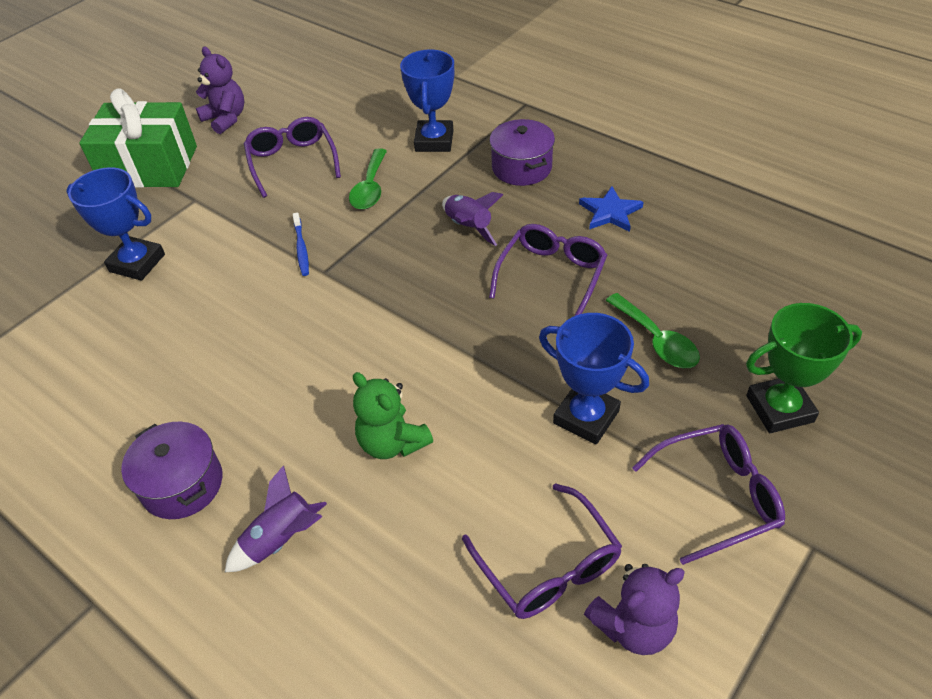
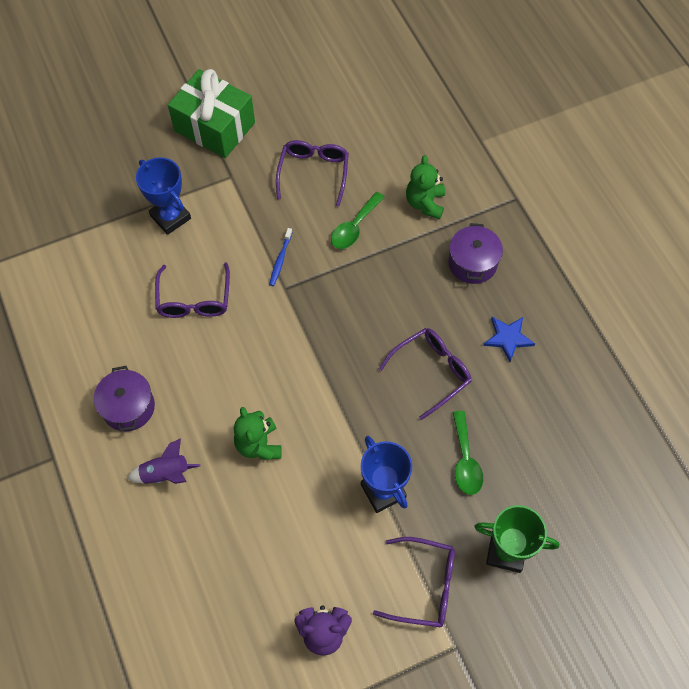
camera: 25 degrees right, 15 degrees up
(226, 119) = (288, 103): purple teddy bear -> none
(434, 141) = (425, 203): blue trophy -> green teddy bear
(468, 227) = (401, 300): purple rocket -> none
(548, 566) = (300, 572): purple glasses -> purple glasses (194, 299)

